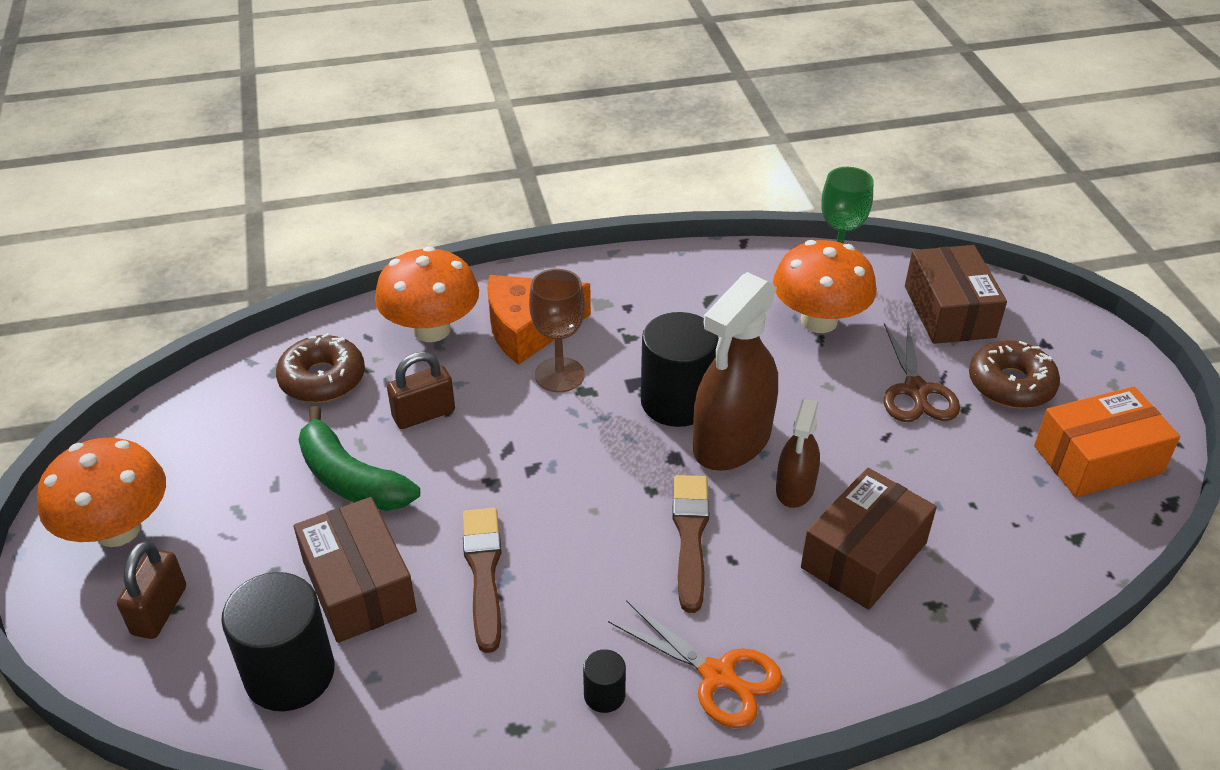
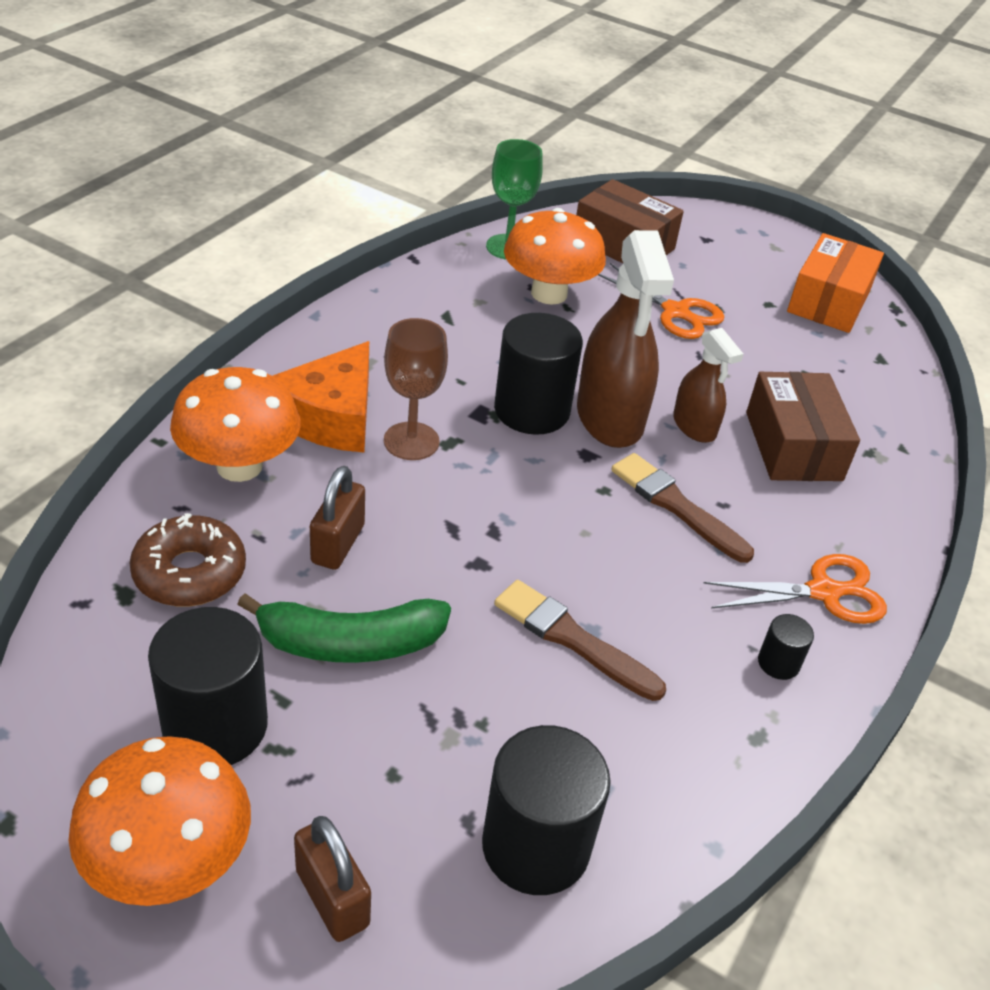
camera: 50 degrees left, 0 degrees up
(225, 475) = (215, 726): none -> black cylinder
(359, 586) = (489, 727): brown box -> none
(916, 391) = (676, 312): brown scissors -> orange scissors
(1011, 384) = (723, 277): brown donut -> none

